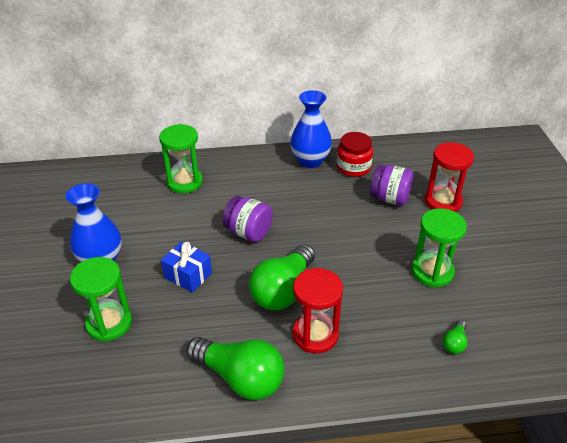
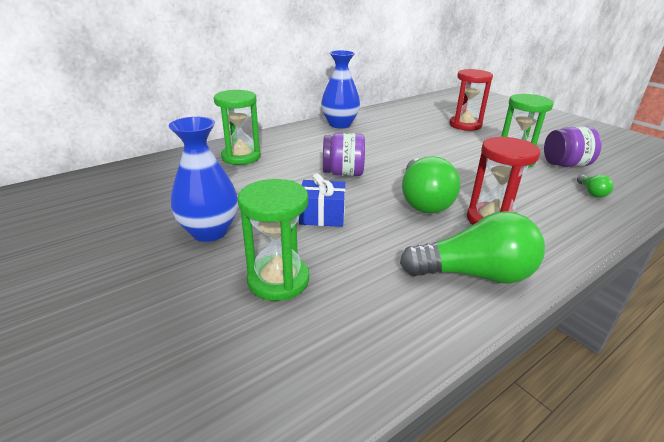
camera: 30 degrees left, 10 degrees down
(353, 167) = (378, 121): red jar -> none
(390, 198) = (427, 131): purple jar -> purple jar (565, 165)

